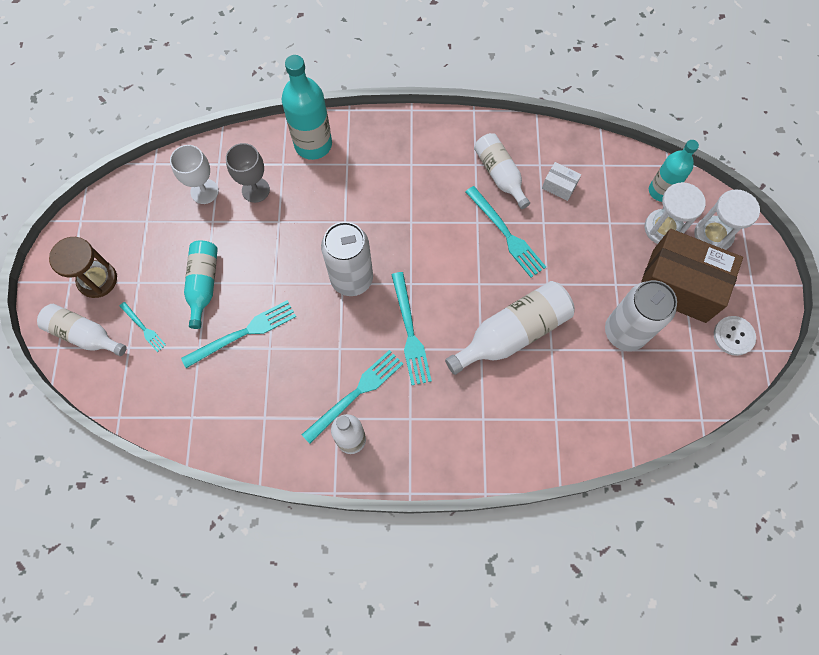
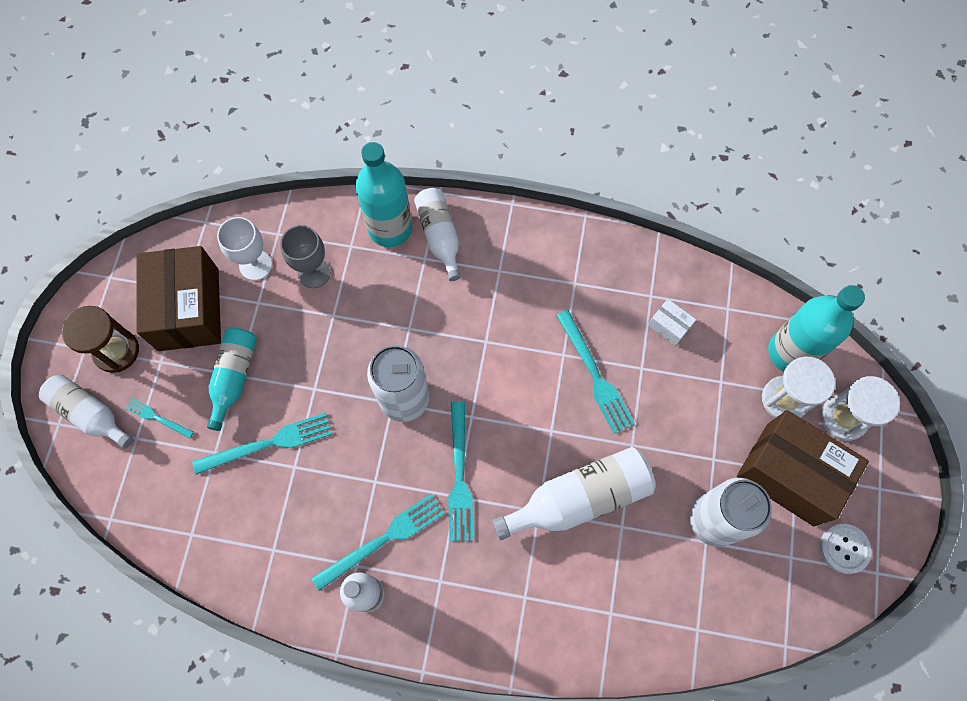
camera: 10 degrees right, 0 degrees up
(143, 328) = (157, 417): turquoise fork -> turquoise fork turned 150 degrees clockwise
(154, 236) = (189, 309): none -> brown box
(500, 175) = (601, 300): white bottle -> white bottle (439, 236)
(660, 191) = (790, 352): turquoise bottle -> turquoise bottle, size x1.51

